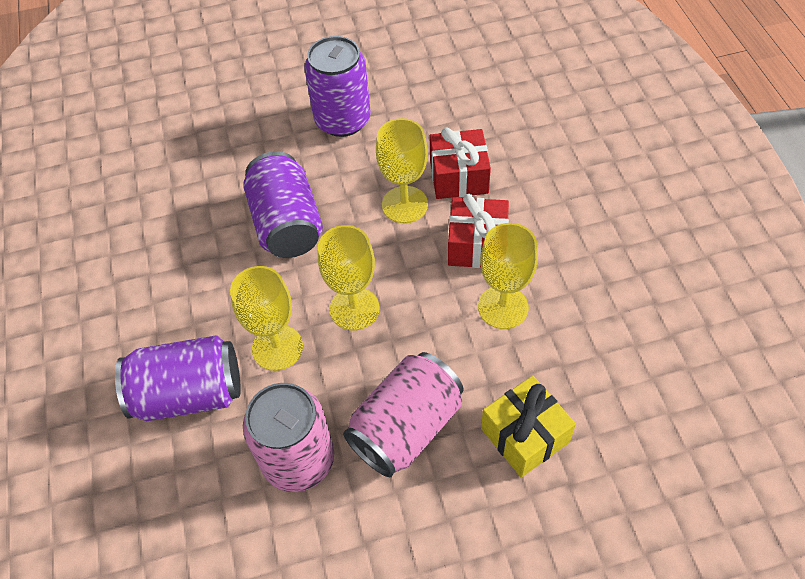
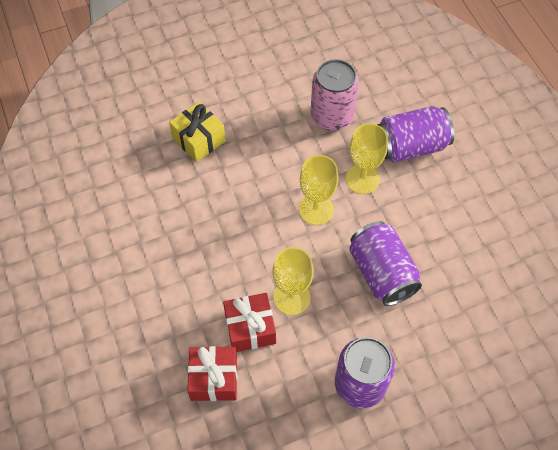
camera: 170 degrees right, 5 degrees up
(406, 427) = (270, 138): pink can -> none
(477, 245) = (232, 265): red gift -> red gift (214, 379)
(503, 307) = (212, 218): yellow goblet -> none

